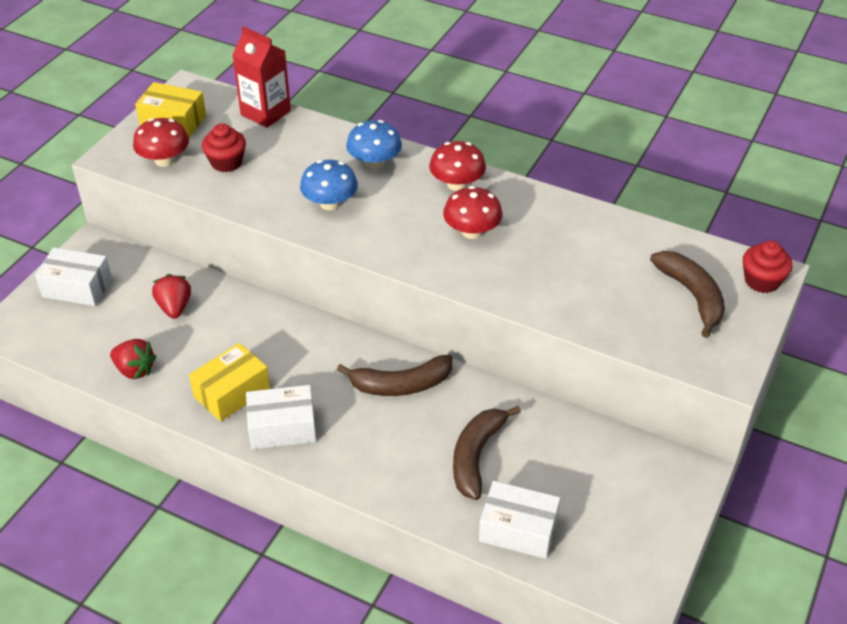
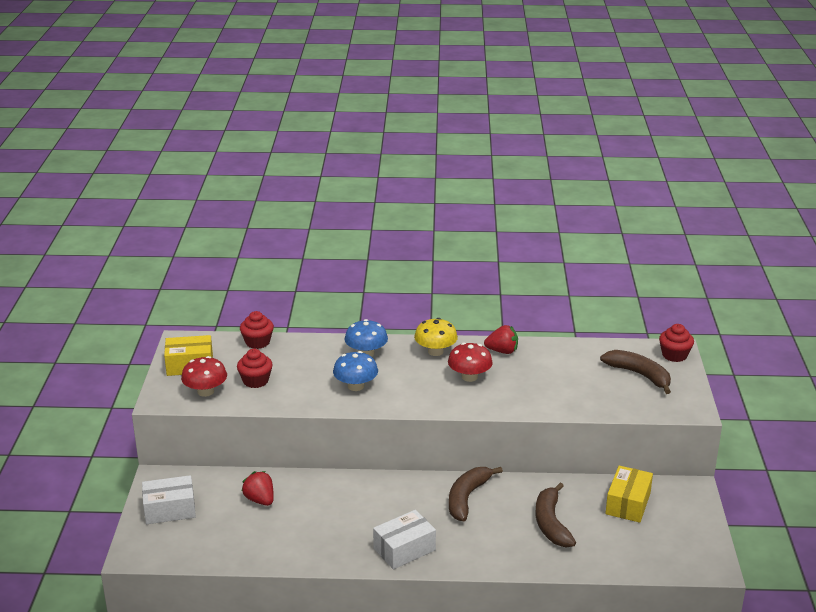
camera: 25 degrees left, 15 degrees down
(135, 370) = (263, 548): red strawberry -> red strawberry (502, 351)
(232, 392) = (349, 540): yellow box -> yellow box (628, 503)
(265, 113) = (257, 342): red carton -> red cupcake
(401, 385) = (467, 498): brown banana -> brown banana turned 150 degrees clockwise
(457, 184) = (435, 351): red mushroom -> yellow mushroom
(518, 530) = (611, 556): white box -> none

